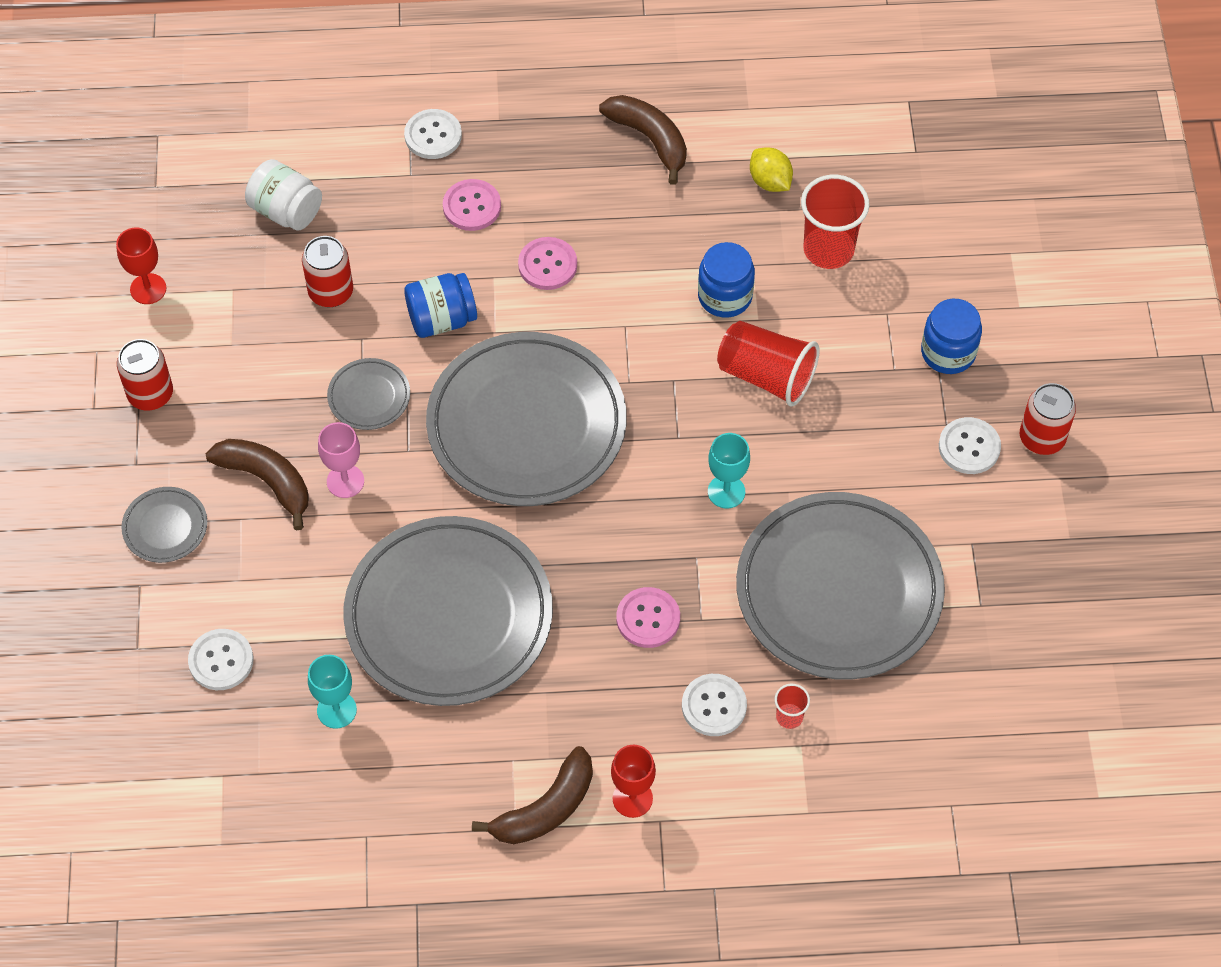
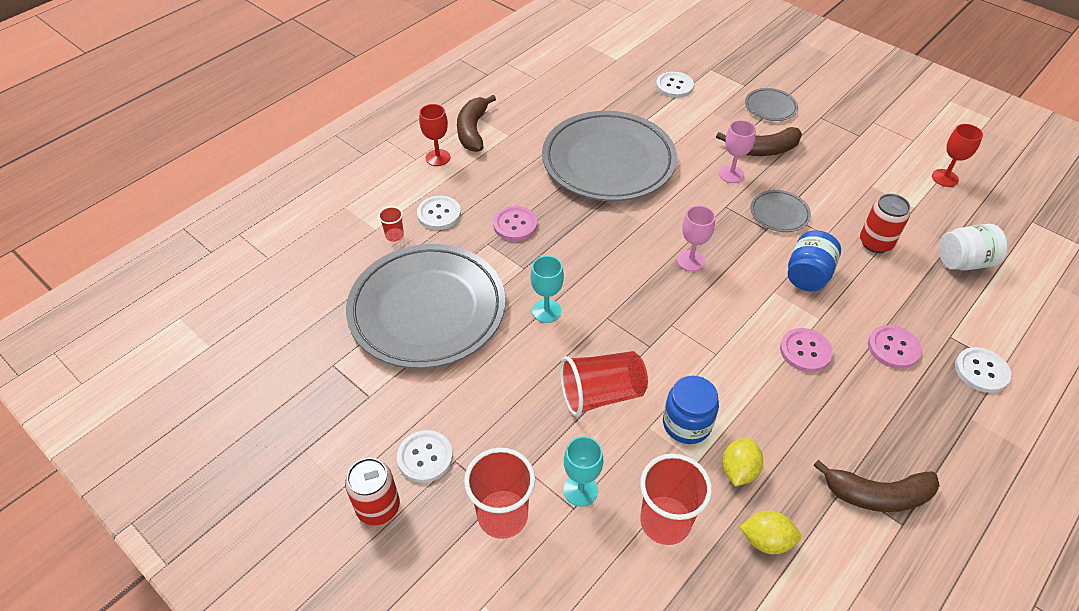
camera: 135 degrees right, 10 degrees down
(150, 394) = (863, 142): red can -> none
(336, 710) = (605, 102): turquoise goblet -> turquoise goblet (580, 490)
(526, 425) = (690, 260): grey plate -> pink goblet
(729, 234) = (738, 470): none -> yellow lemon
(948, 352) = (502, 516): blue jar -> red cup

